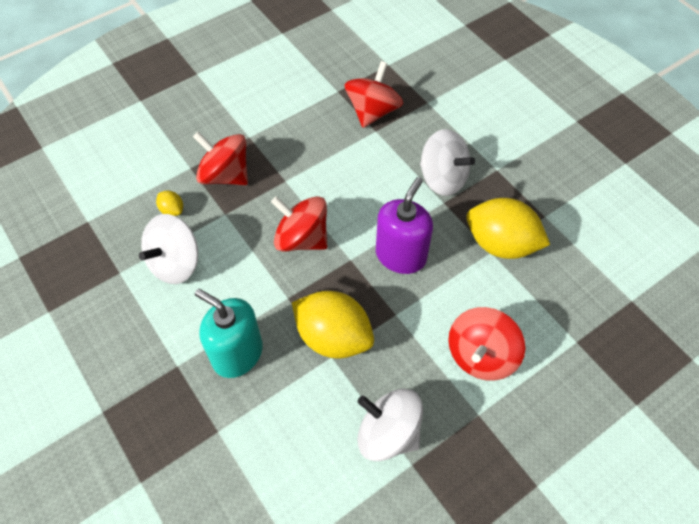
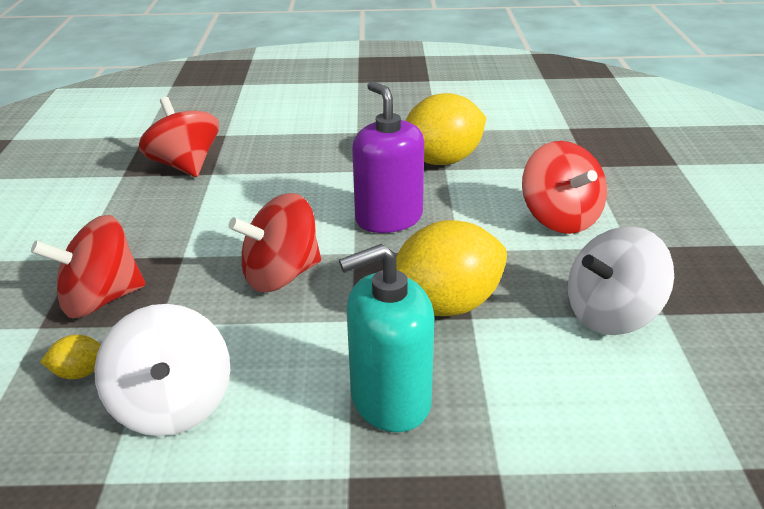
camera: 55 degrees left, 25 degrees down
(442, 178) = (327, 160): white spinning top -> none

